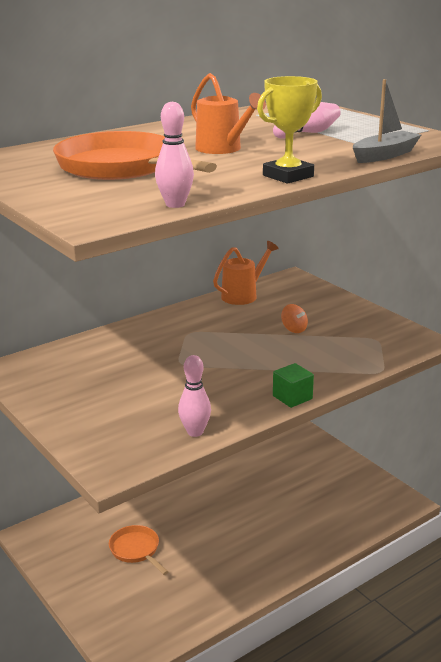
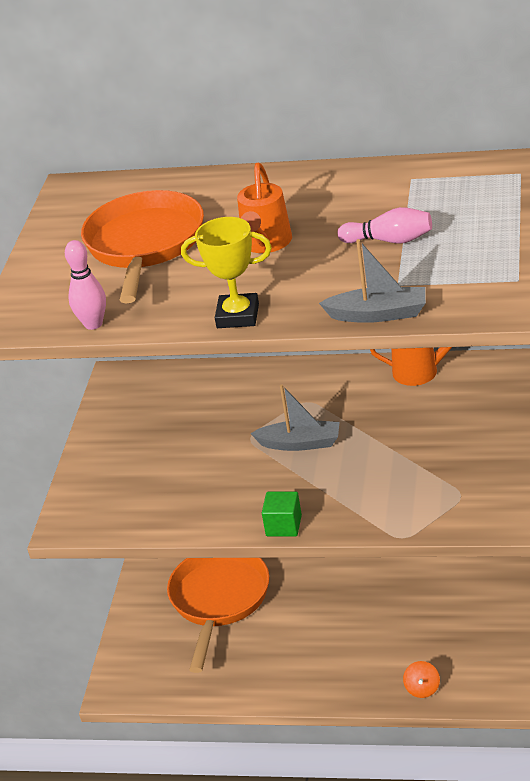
camera: 50 degrees right, 10 degrees up
(136, 550) = (219, 600): orange pan -> orange pan, size x1.89
(195, 432) = (163, 521): pink bowling pin -> none
(224, 353) = (300, 443): none -> grey boat
(294, 329) = (403, 442): orange spinning top -> orange spinning top (422, 689)

